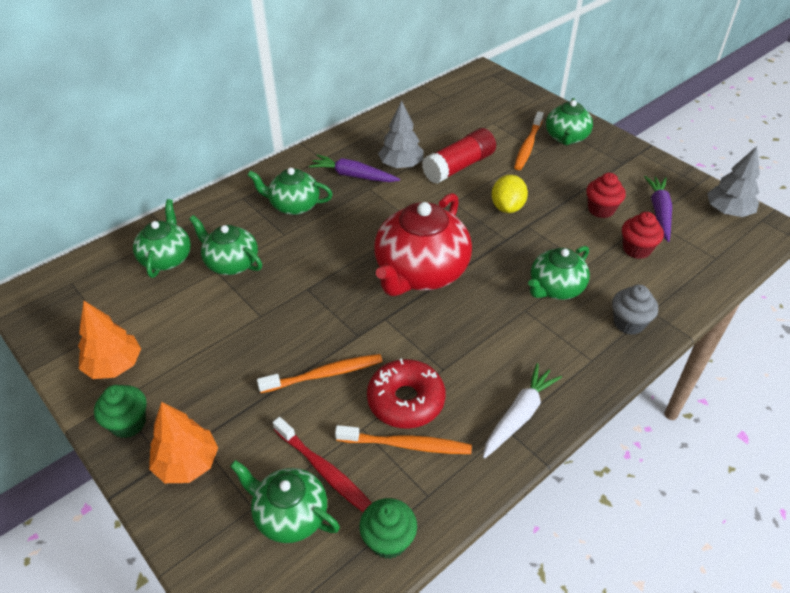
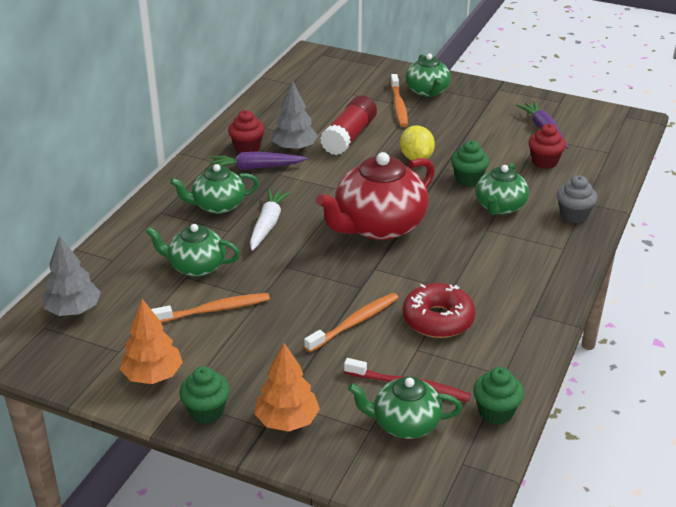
camera: 25 degrees left, 10 degrees down
(166, 258) = (127, 280): green teapot -> none
(406, 445) = (461, 348): orange toothbrush -> orange toothbrush (214, 310)
(420, 272) = (378, 226): red teapot -> red teapot turned 45 degrees clockwise
(519, 415) = (535, 301): white carrot -> white carrot (268, 224)
(543, 246) = (468, 179): none -> green cupcake
(601, 209) = (496, 140): red cupcake -> red cupcake (247, 148)
(728, 212) = (596, 117): grey tree -> grey tree (73, 310)

